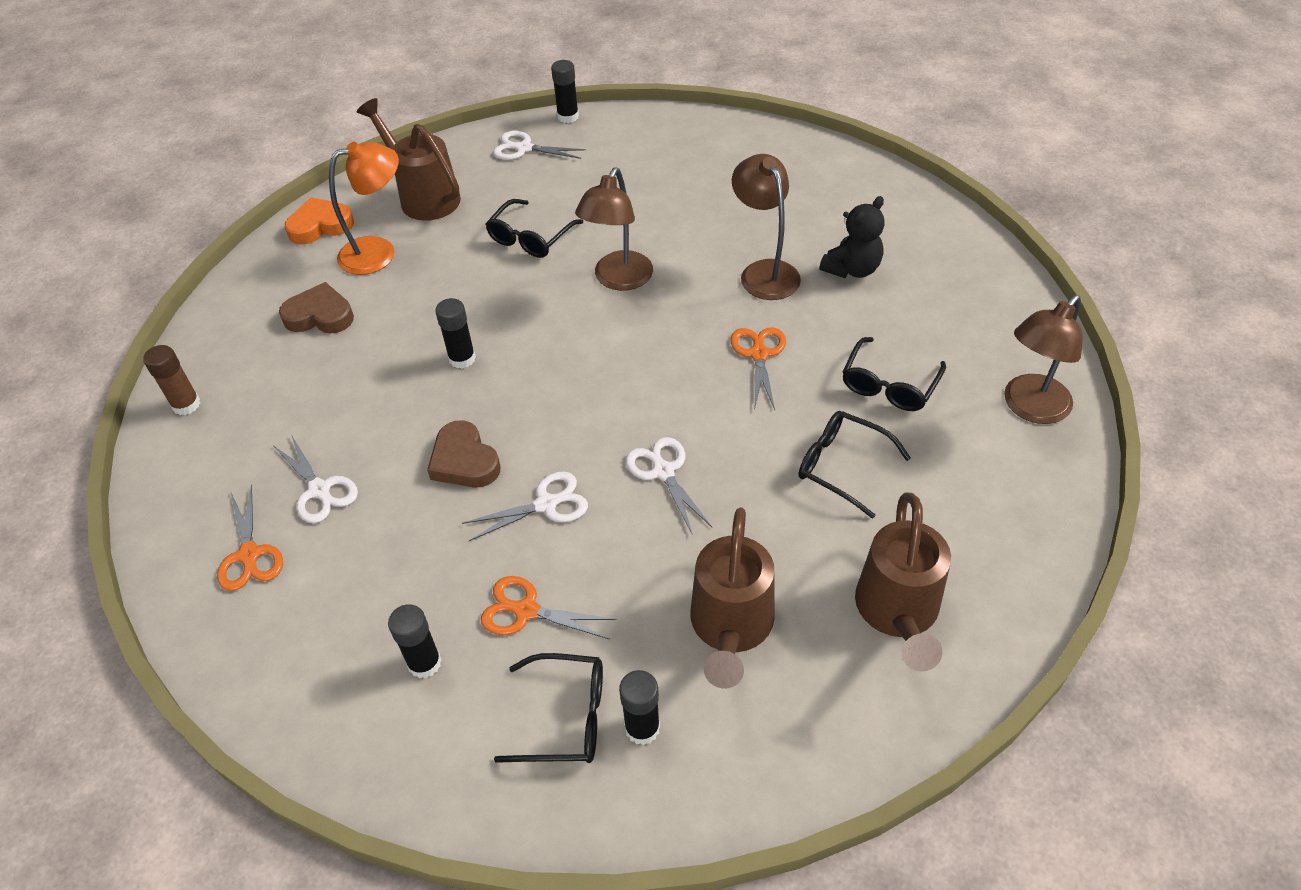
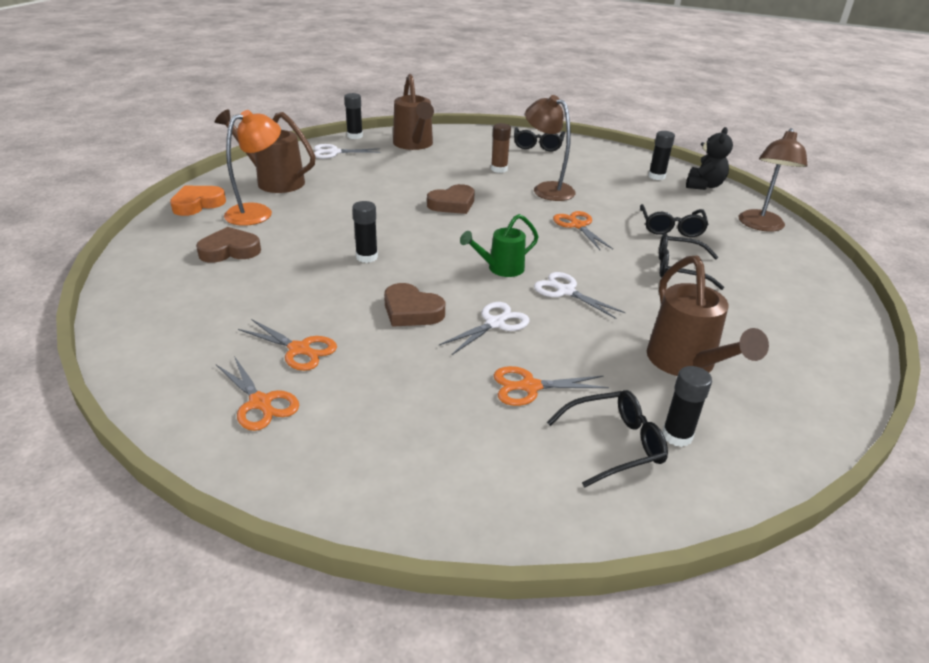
camera: 25 degrees left, 15 degrees down
(186, 404) = (136, 319): brown glue stick -> brown glue stick (499, 169)
(319, 490) = (299, 349): white scissors -> orange scissors
(424, 663) = (472, 438): black glue stick -> black glue stick (656, 176)
(530, 238) = (372, 192): black glasses -> black glasses (538, 145)
(608, 414) = (501, 269): none -> green watering can
(618, 280) = (452, 204): brown lamp -> brown heart
(852, 269) = (600, 181): black teddy bear -> black teddy bear (704, 185)
(897, 612) = (783, 332): brown watering can -> brown watering can (414, 145)

